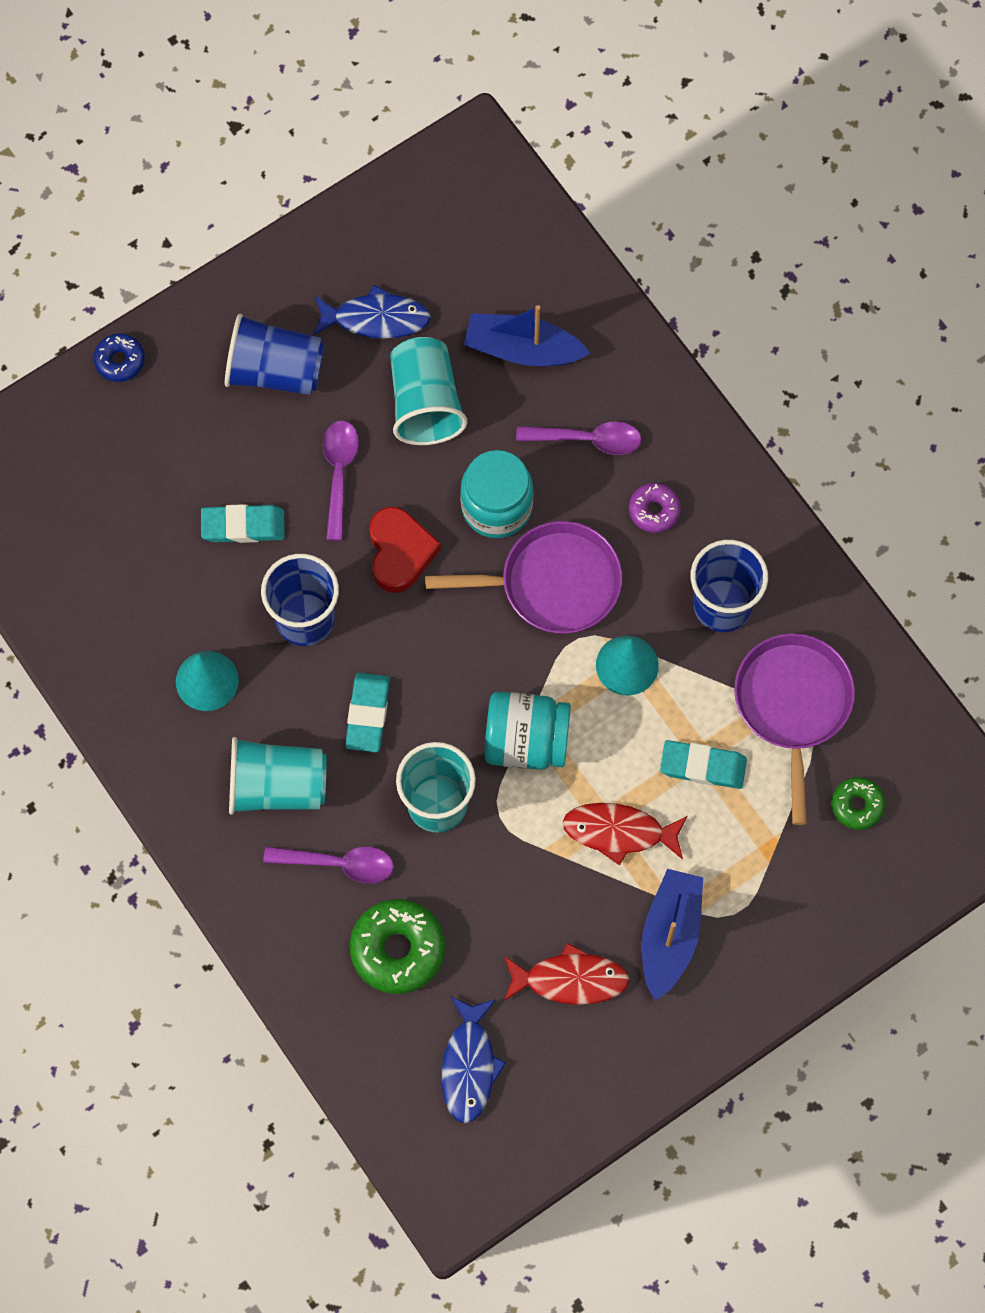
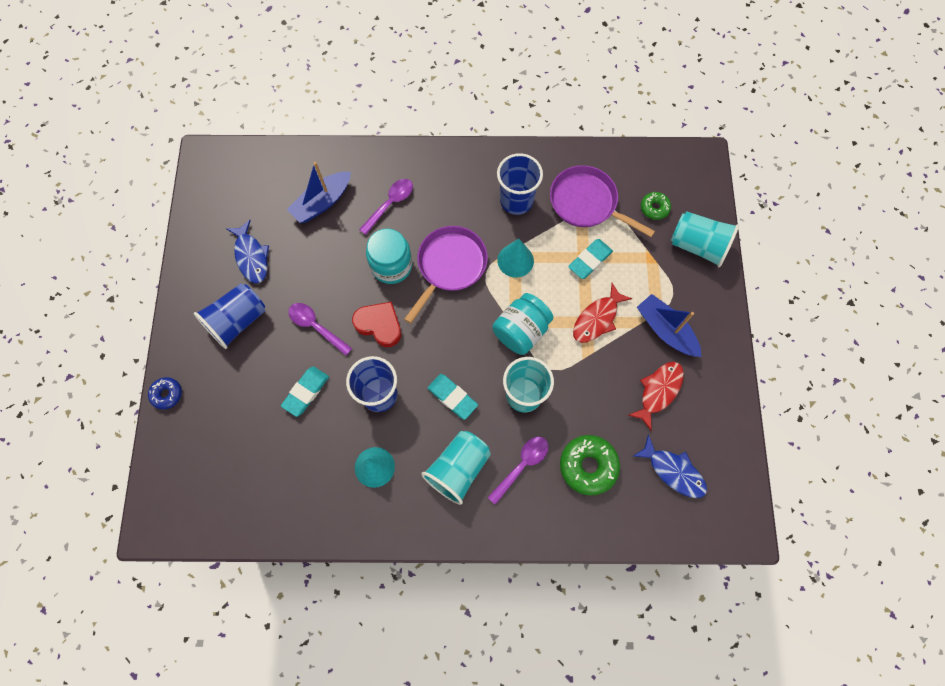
camera: 55 degrees left, 0 degrees up
(376, 319) = (251, 256): blue fish -> blue fish turned 120 degrees clockwise
(425, 403) = (313, 263): turquoise cup -> turquoise cup (698, 246)
(654, 510) = (448, 199): purple donut -> none

